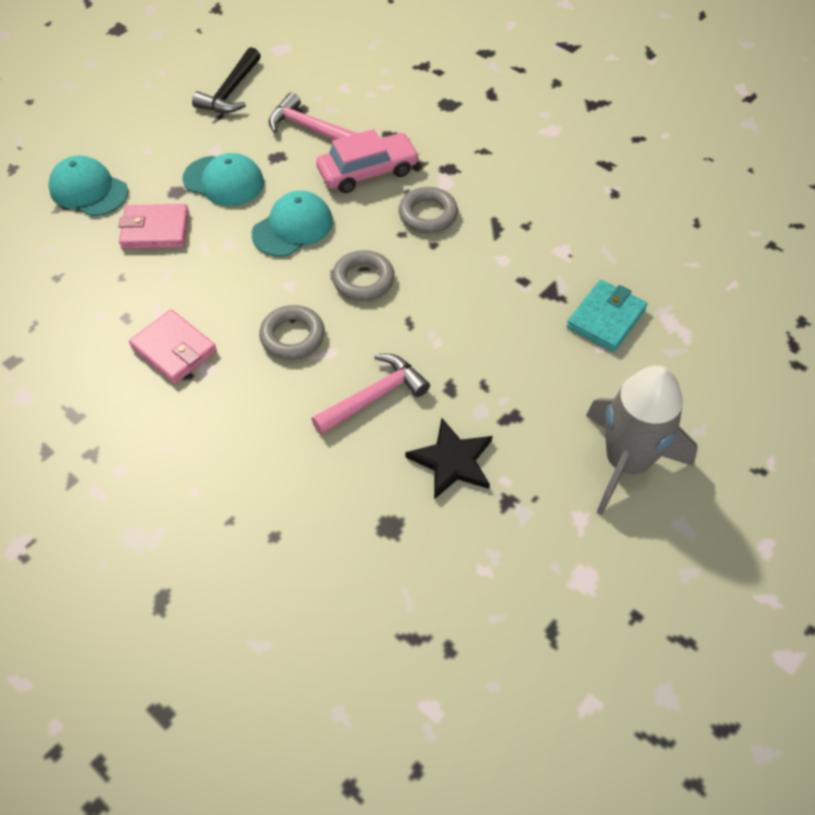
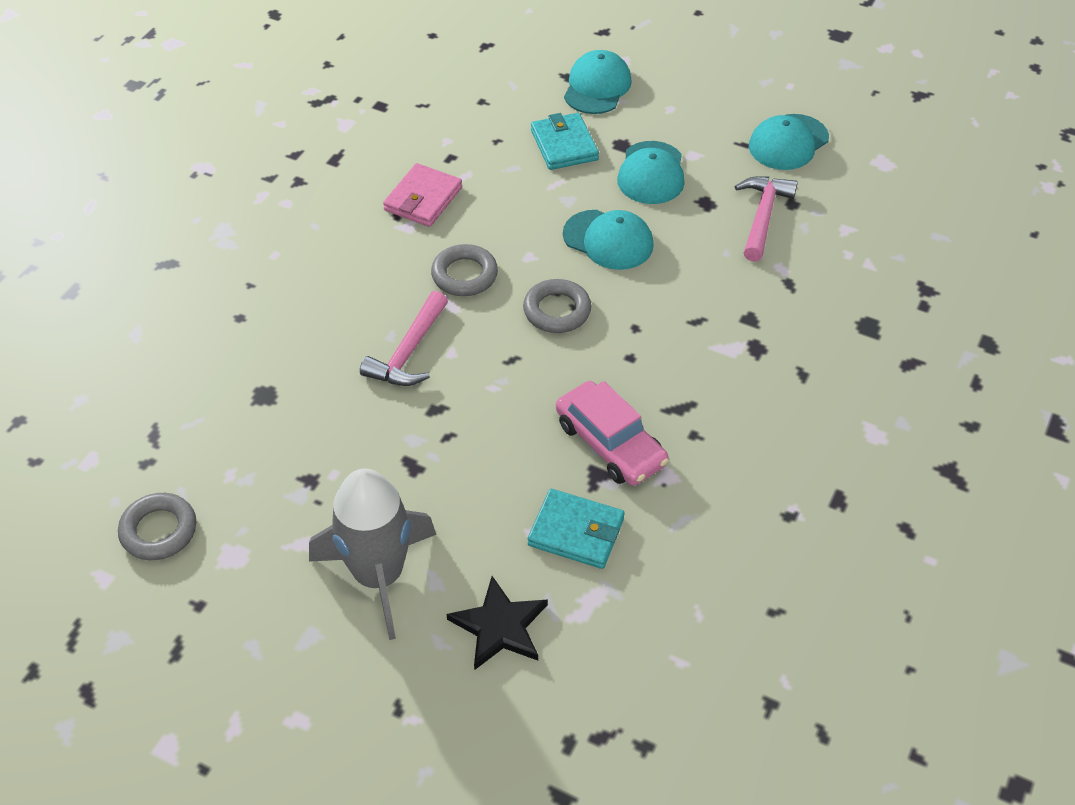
camera: 75 degrees right, 5 degrees down
(155, 230) = (564, 145): pink wallet -> turquoise wallet
(231, 92) = (788, 142): black hammer -> turquoise cap
(368, 171) = (718, 279): pink car -> pink car (610, 443)
(374, 396) = (409, 352): pink hammer -> pink hammer turned 75 degrees clockwise
(428, 214) = (674, 343): grey ring -> grey ring (159, 531)
(452, 461) = (347, 427): black star -> black star (500, 626)

